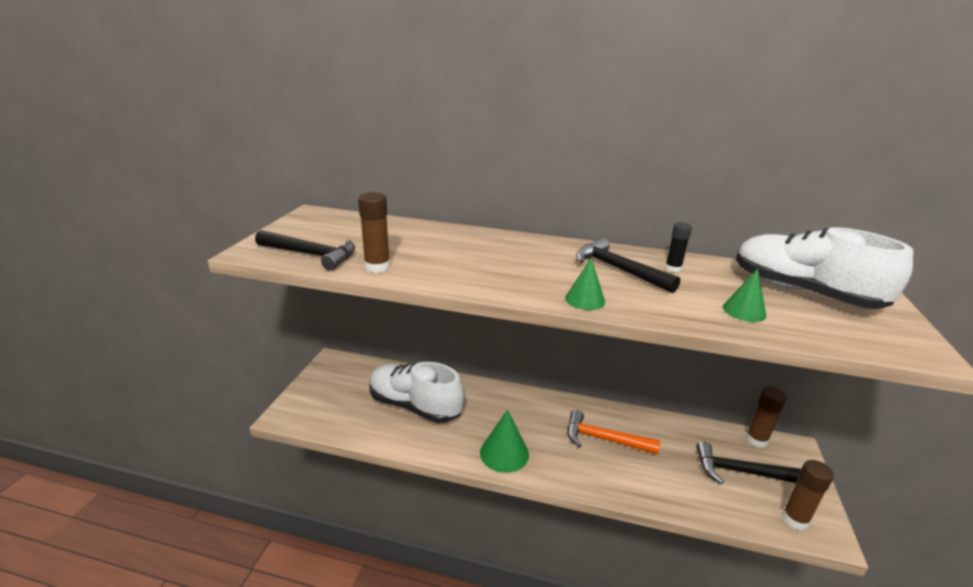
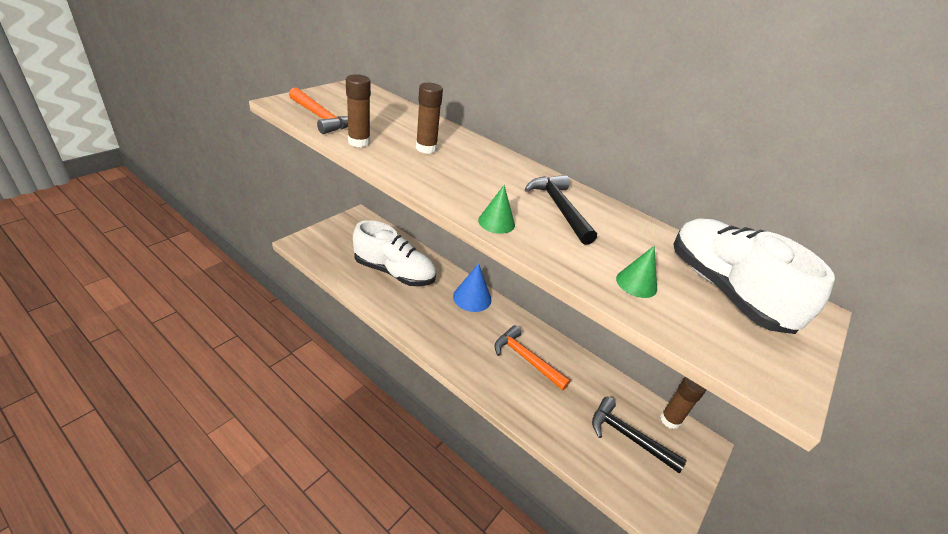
camera: 20 degrees right, 10 degrees up
(311, 255) = (321, 118): black hammer -> orange hammer
(414, 406) = (394, 272): white shoe -> white shoe turned 150 degrees clockwise
(504, 453) = (435, 334): green cone -> none
(510, 400) = (472, 298): none -> blue cone
(673, 269) = (614, 225): black glue stick -> none
(795, 519) = (646, 497): brown glue stick -> brown glue stick (426, 148)

